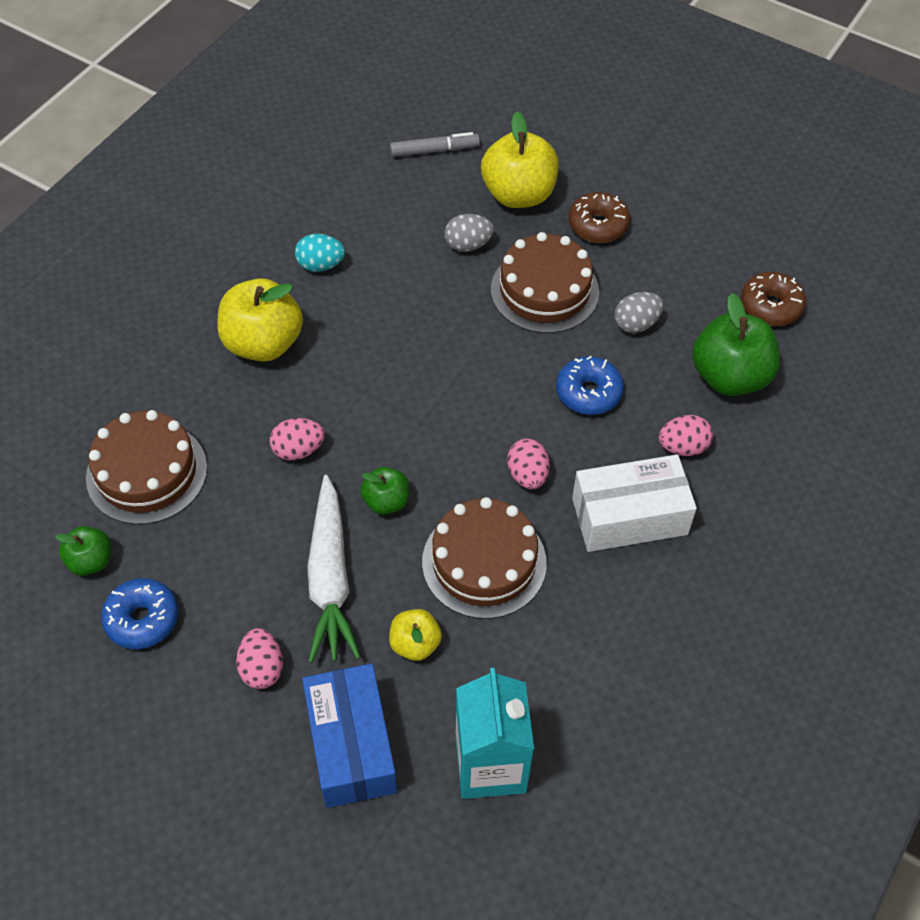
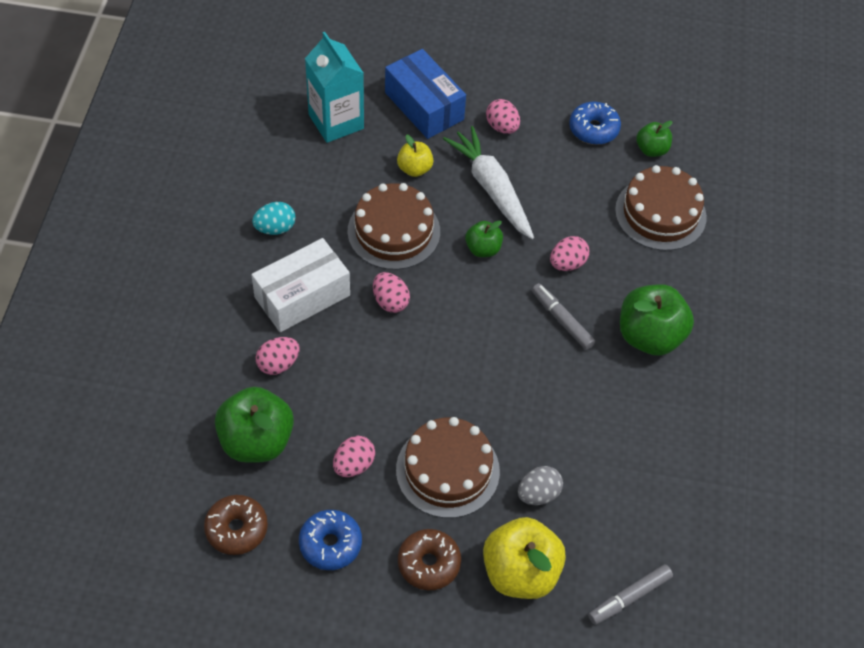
camera: 155 degrees right, 0 degrees up
(263, 343) = (650, 336): yellow apple -> green apple
(320, 265) = (652, 424): turquoise egg -> turquoise egg (275, 228)
(345, 390) = (562, 320): none -> grey marker
(588, 393) = (370, 385): blue donut -> blue donut (330, 544)
(636, 324) = (354, 465): grey egg -> pink egg

